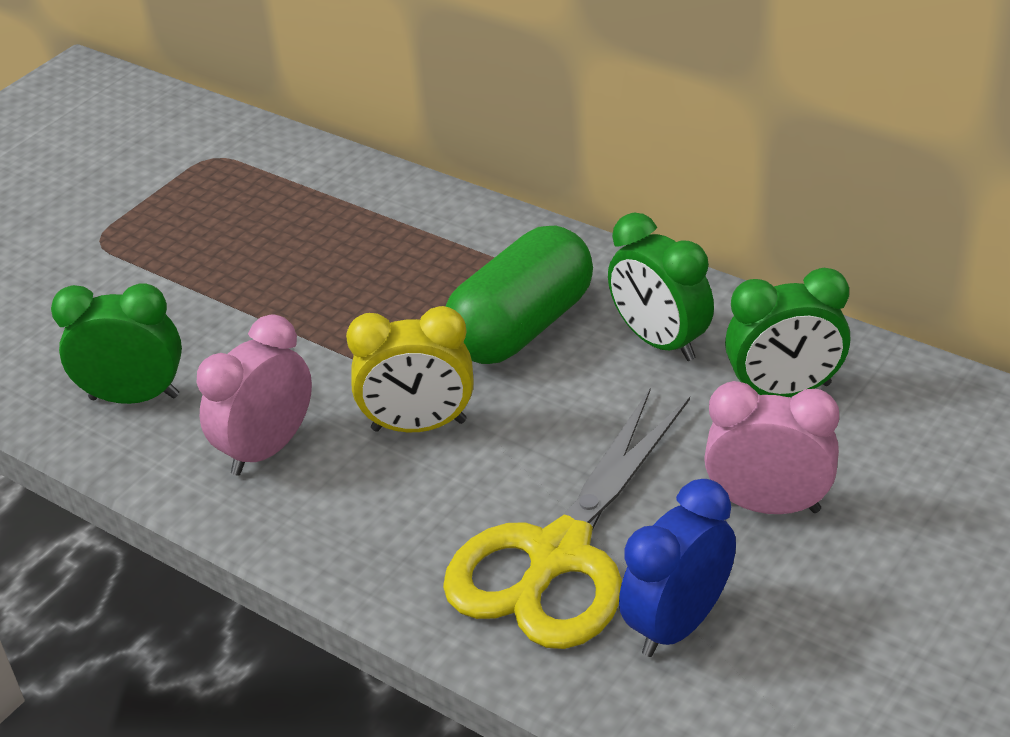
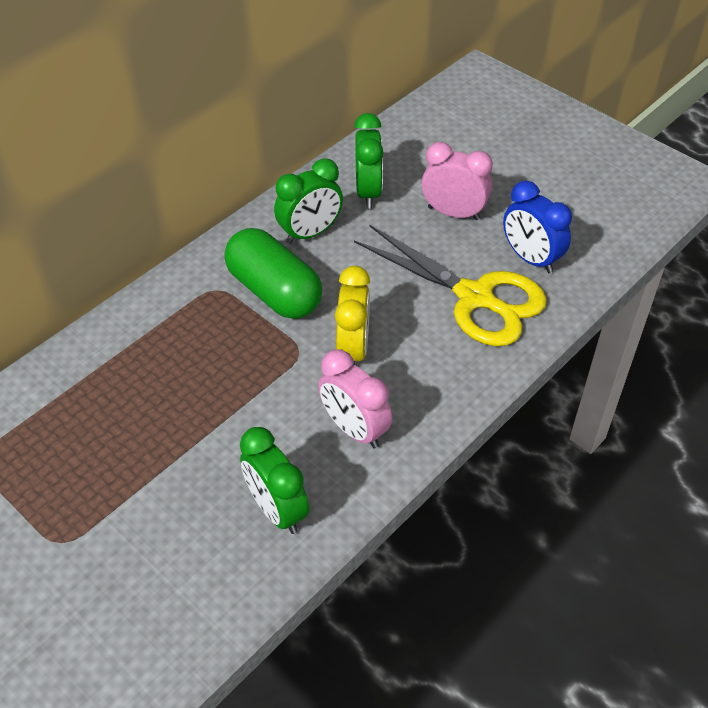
camera: 85 degrees left, 10 degrees up
(134, 397) = (277, 509): green clock -> green clock turned 45 degrees counterclockwise
(768, 505) = (453, 213): pink clock -> pink clock turned 90 degrees clockwise

